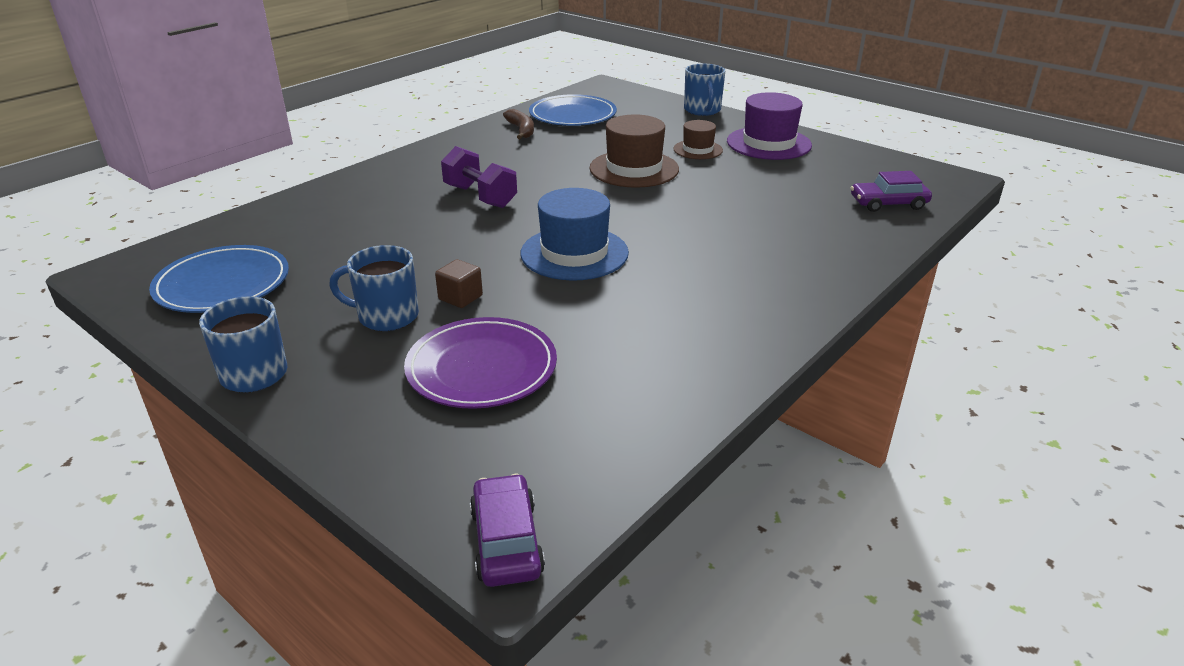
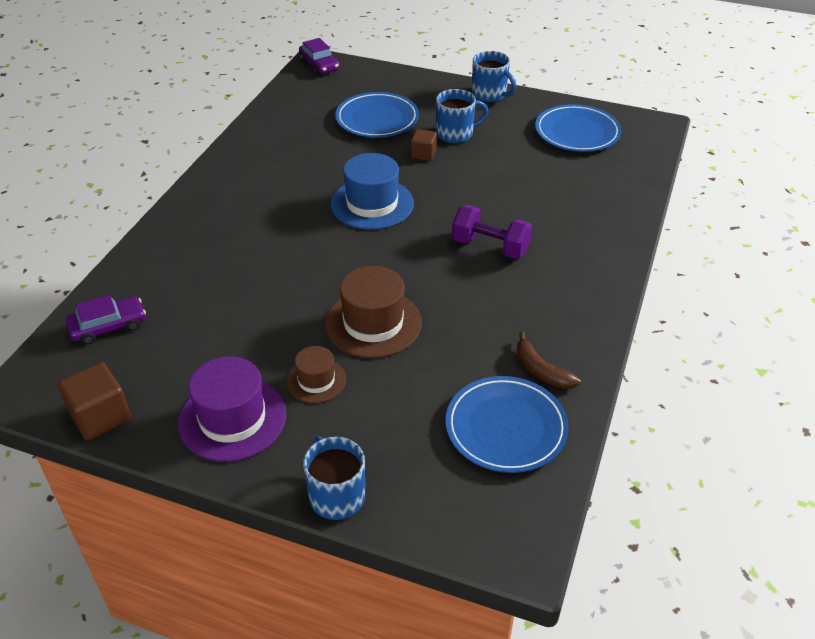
camera: 160 degrees right, 10 degrees up
(481, 368) = (377, 119): purple plate -> blue plate
(876, 158) = (100, 416): none -> brown cube

